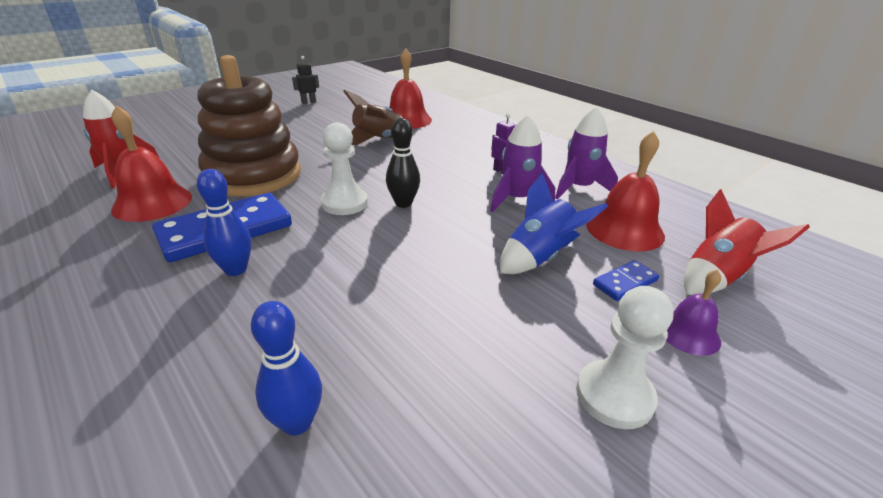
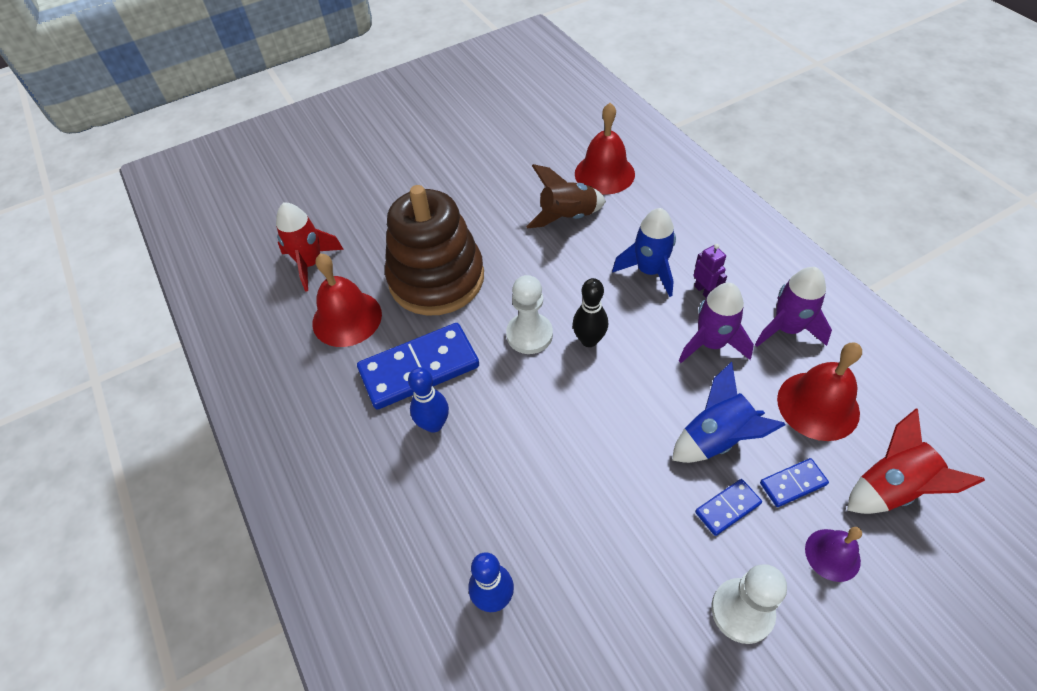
camera: 15 degrees right, 20 degrees up
(308, 102) = (487, 127): black robot -> none
(452, 164) = (649, 271): none -> blue rocket
(567, 307) = (727, 508): none -> blue domino

